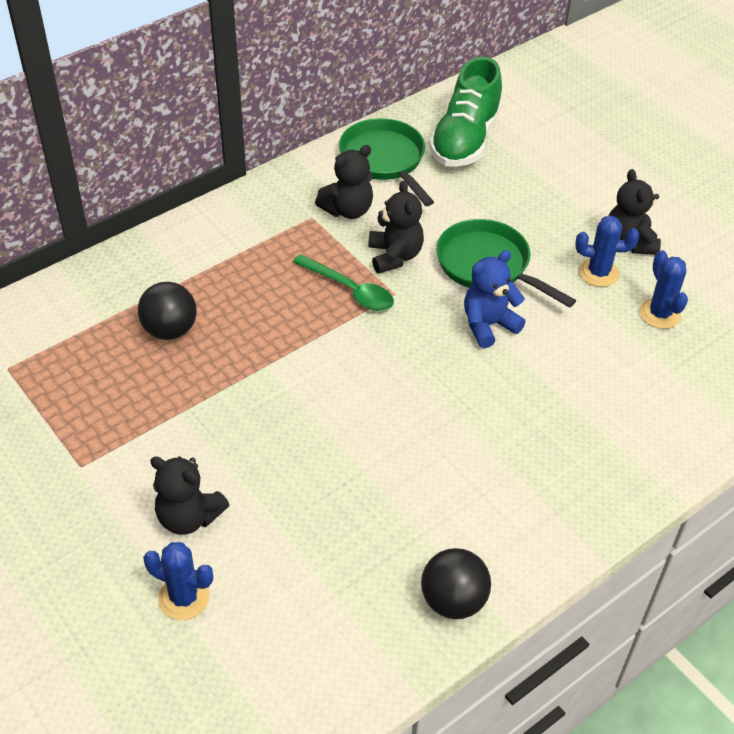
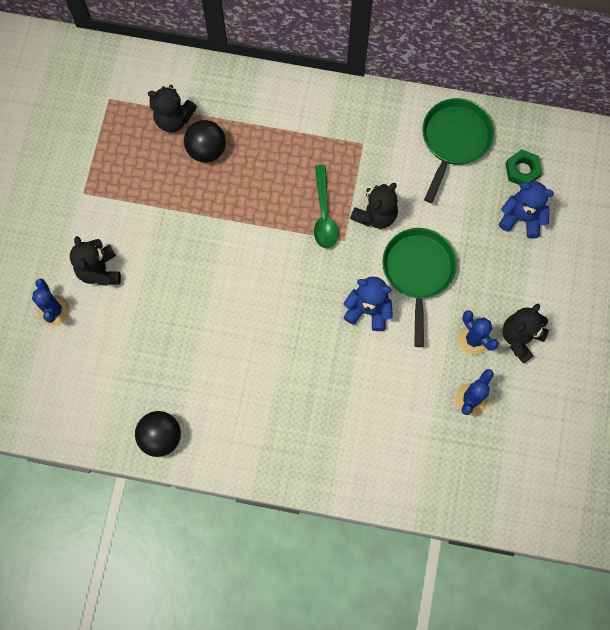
camera: 50 degrees right, 25 degrees up
(348, 210) = (388, 157): black teddy bear -> black teddy bear (173, 119)
(465, 140) = (522, 170): green shoe -> green nut
(510, 168) = (521, 218): none -> blue teddy bear

